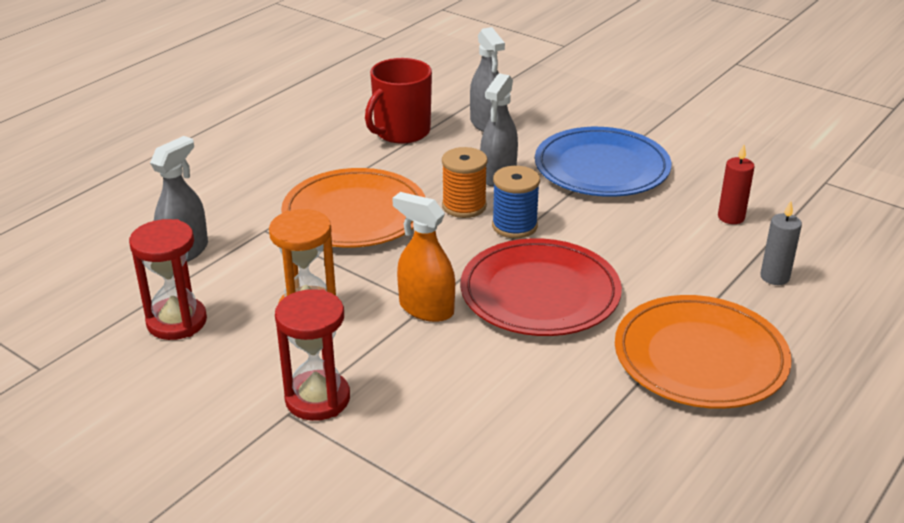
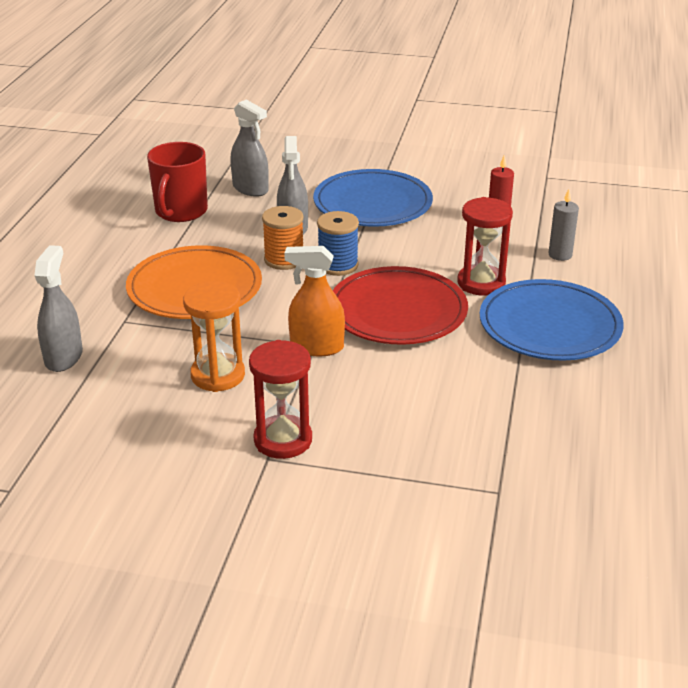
camera: 25 degrees left, 0 degrees up
(177, 322) = (107, 416): red hourglass -> red hourglass (481, 283)
(700, 357) = (549, 326): orange plate -> blue plate

